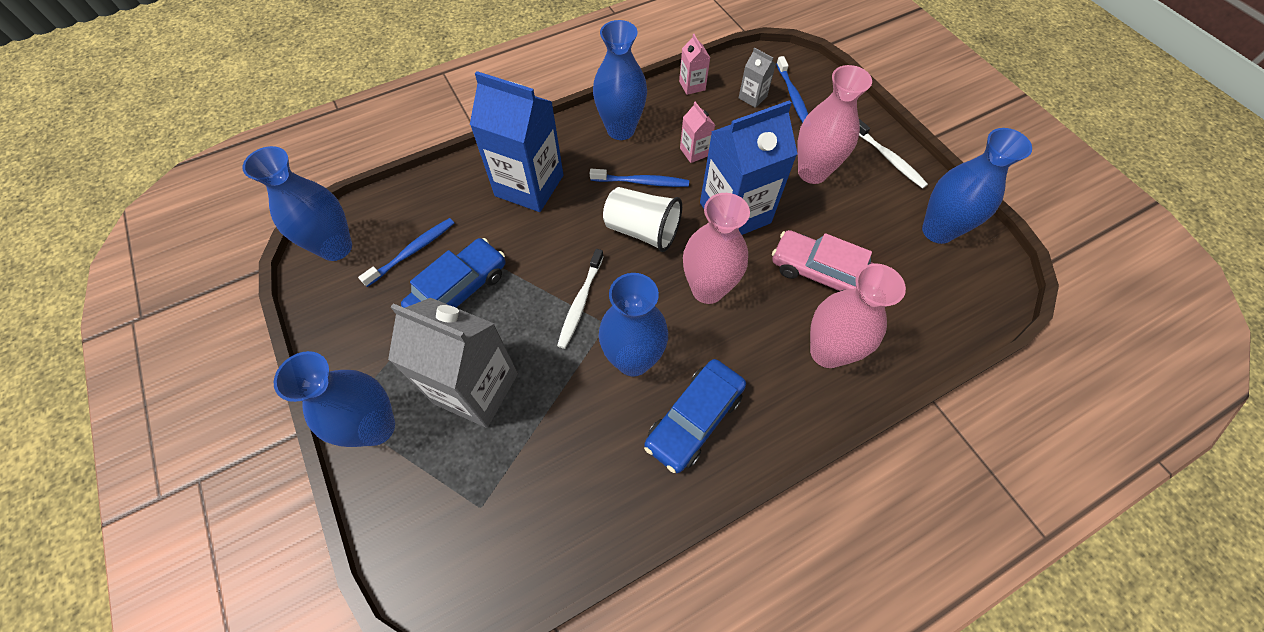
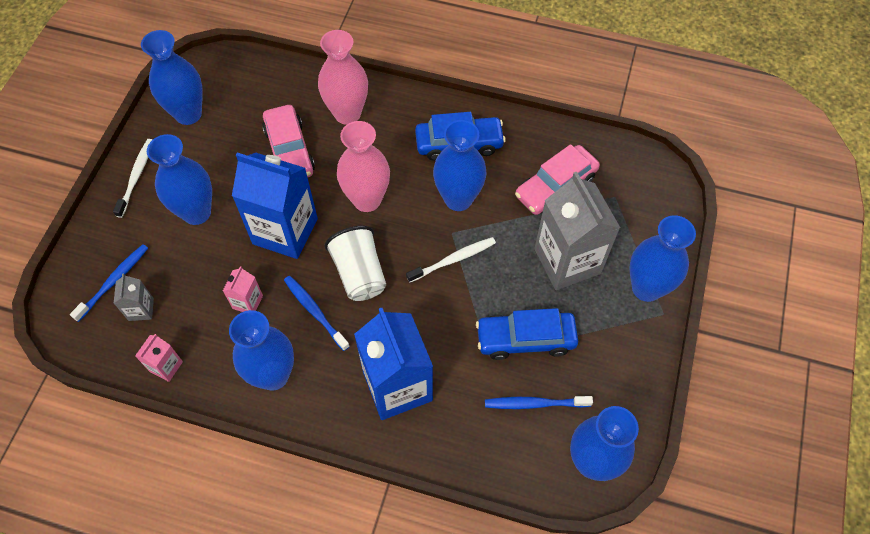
camera: 135 degrees left, 0 degrees up
(553, 460) = (555, 186): none -> pink car
(812, 172) = (196, 212): pink vase -> blue vase

